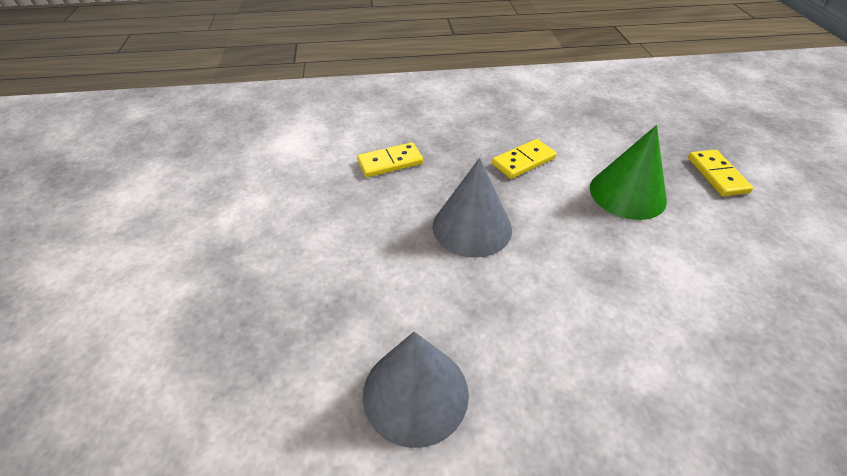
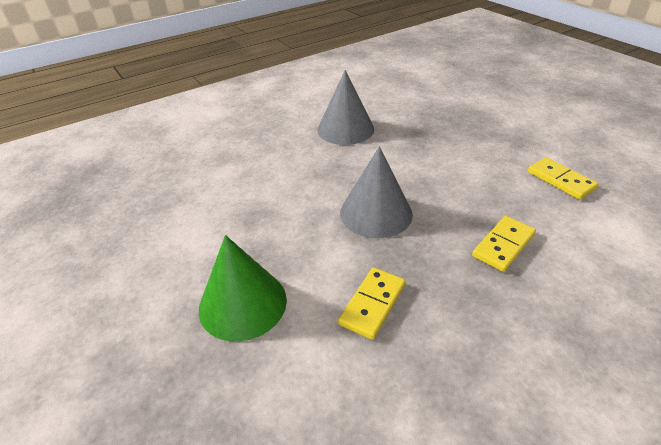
camera: 155 degrees right, 5 degrees down
(717, 175) = (123, 383): yellow domino -> yellow domino (560, 180)

